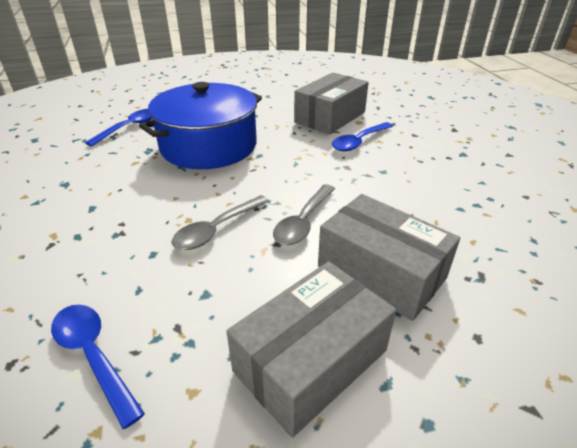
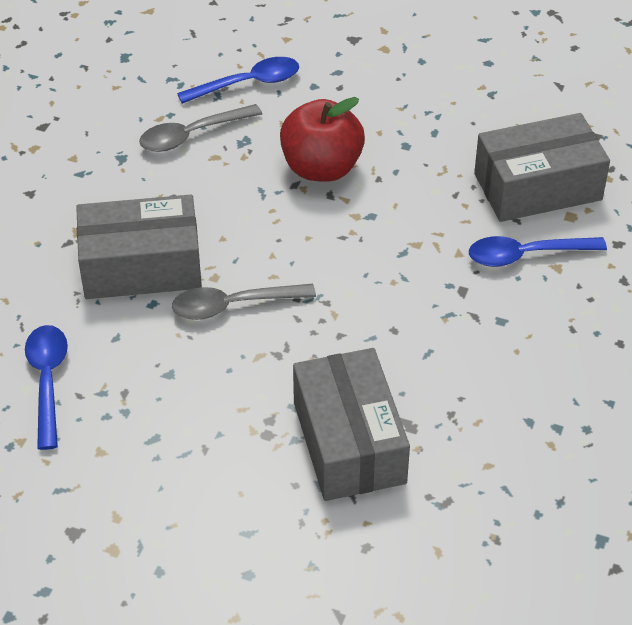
camera: 35 degrees right, 10 degrees up
(208, 146) = (321, 168): blue pot -> red apple
(303, 222) = (329, 343): grey spoon -> grey spoon (191, 135)
(310, 360) = (206, 481): grey box -> grey box (141, 266)

